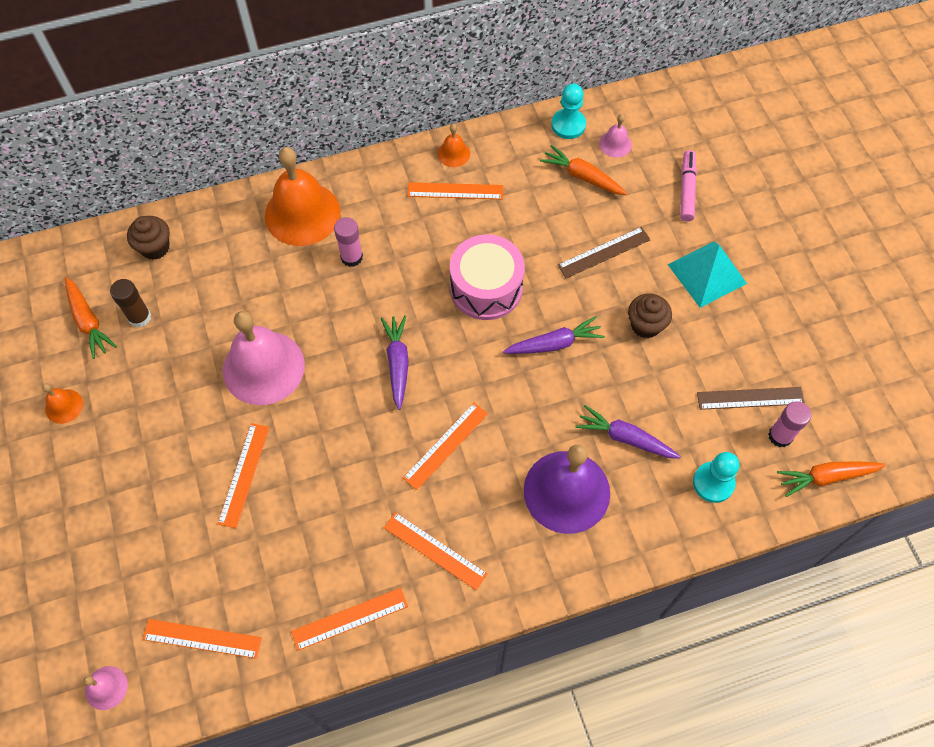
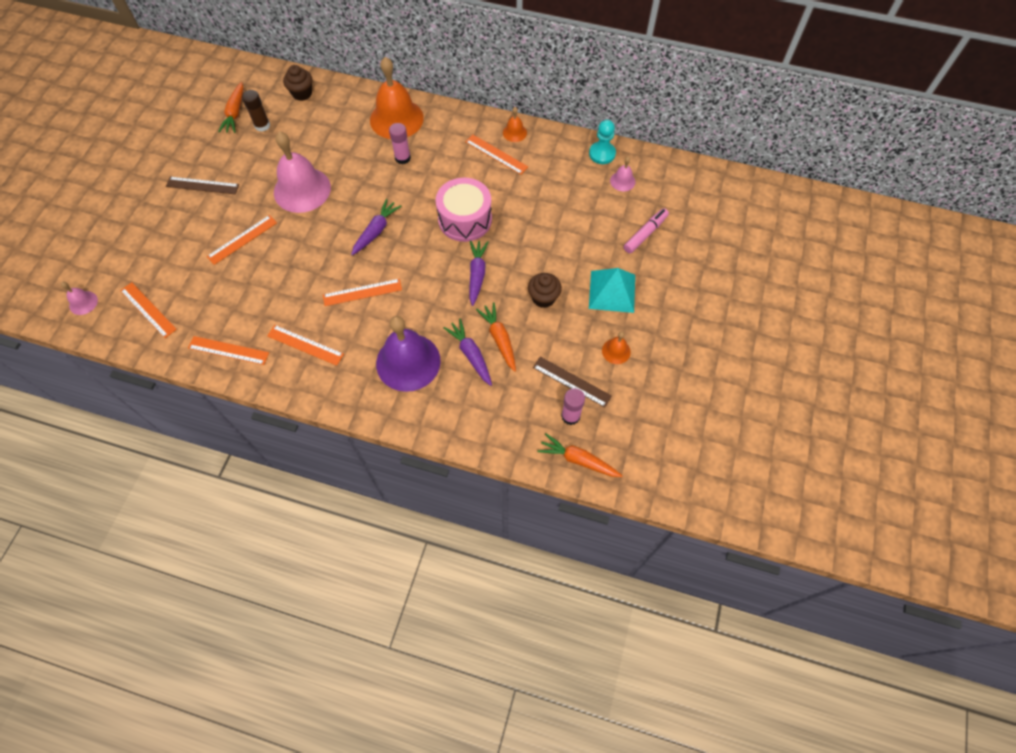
camera: 35 degrees right, 0 degrees up
(64, 406) = (186, 149): orange bell -> orange bell (616, 351)
(435, 550) = (305, 345): orange ruler -> orange ruler turned 45 degrees counterclockwise
(554, 344) = (477, 275): purple carrot -> purple carrot turned 105 degrees counterclockwise
(582, 177) = (583, 189): orange carrot -> orange carrot (499, 339)
(604, 252) = (556, 240): brown ruler -> brown ruler (202, 185)
(713, 483) = (501, 415): turquoise pawn -> none

